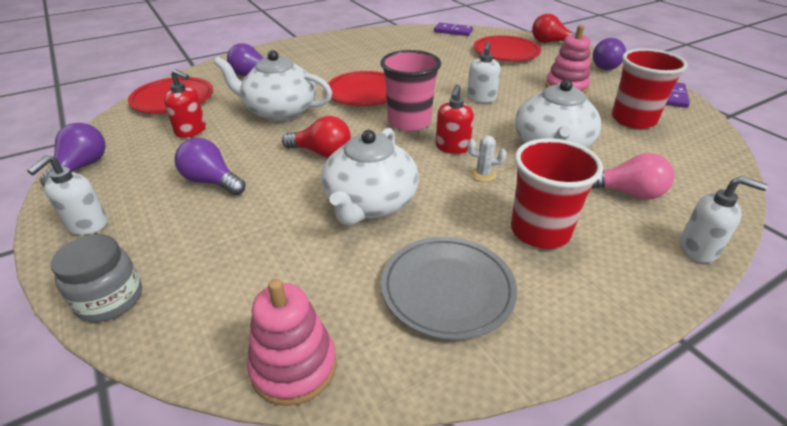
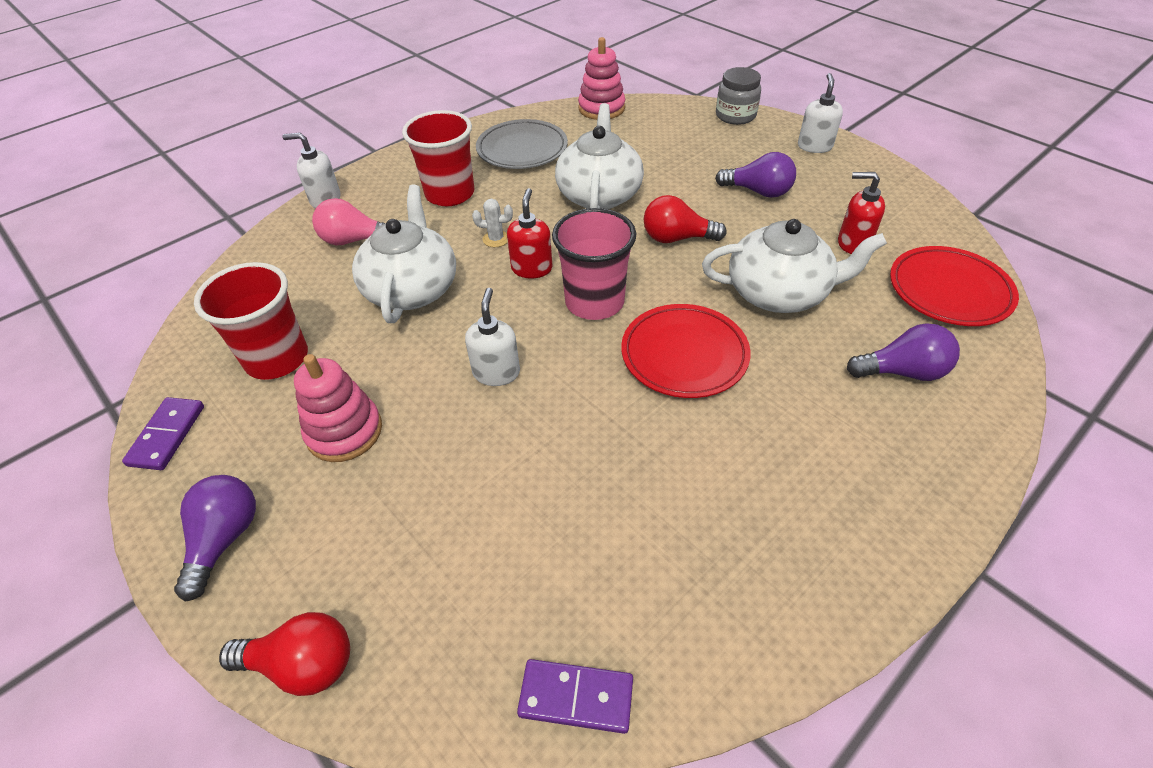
camera: 170 degrees right, 10 degrees up
(81, 167) = (899, 185): purple light bulb -> none
(506, 52) = (434, 568): red plate -> none

